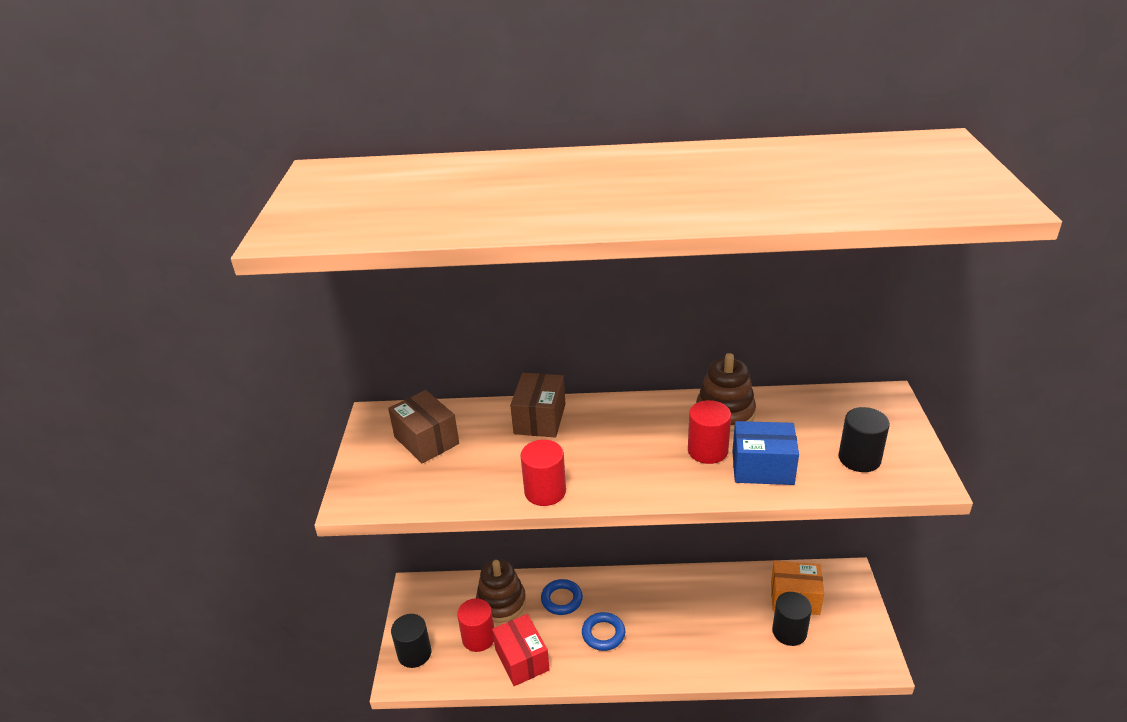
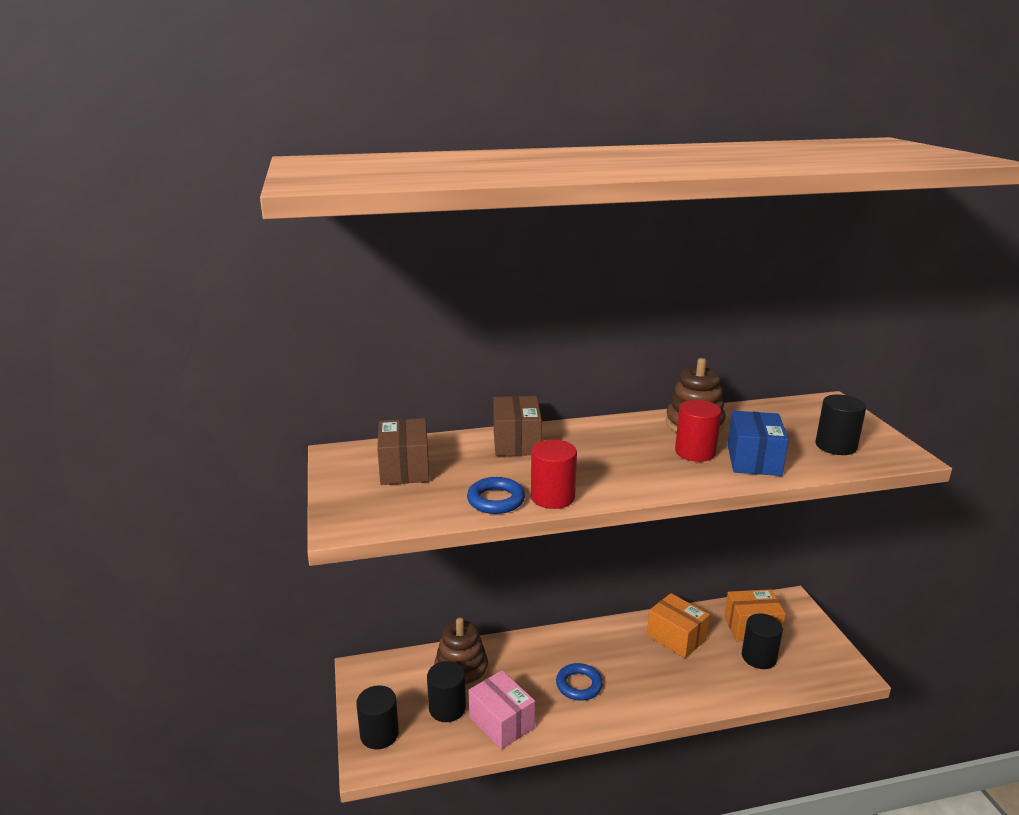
camera: 15 degrees left, 10 degrees down
(426, 440) = (404, 468): brown box -> brown box turned 45 degrees clockwise
(478, 638) = (447, 708): red cylinder -> black cylinder
(522, 660) = (501, 722): red box -> pink box
(562, 599) = (524, 659): blue ring -> blue ring (496, 500)
(714, 598) = (676, 637): none -> orange box
(762, 468) = (754, 460): blue box -> blue box turned 75 degrees counterclockwise

